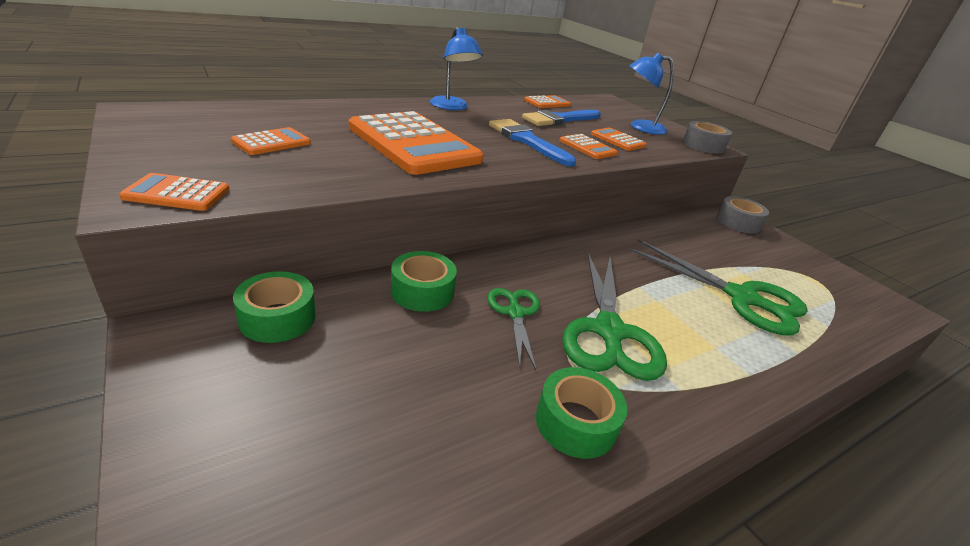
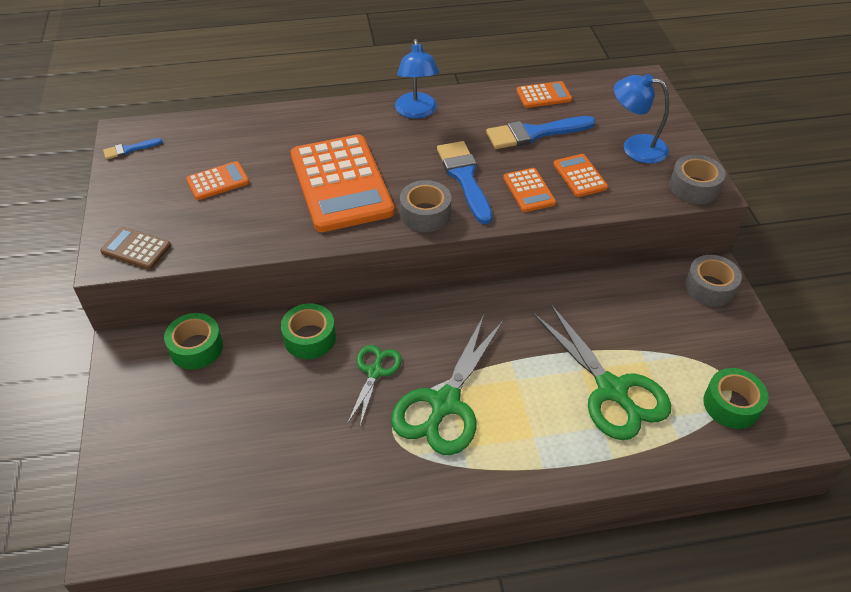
camera: 25 degrees right, 15 degrees up
(145, 121) = (129, 149): none -> blue brush
(177, 193) = (136, 249): orange calculator -> brown calculator
(512, 161) = (425, 214): none -> grey tape
(575, 422) = (364, 474): green tape -> green tape (731, 405)

